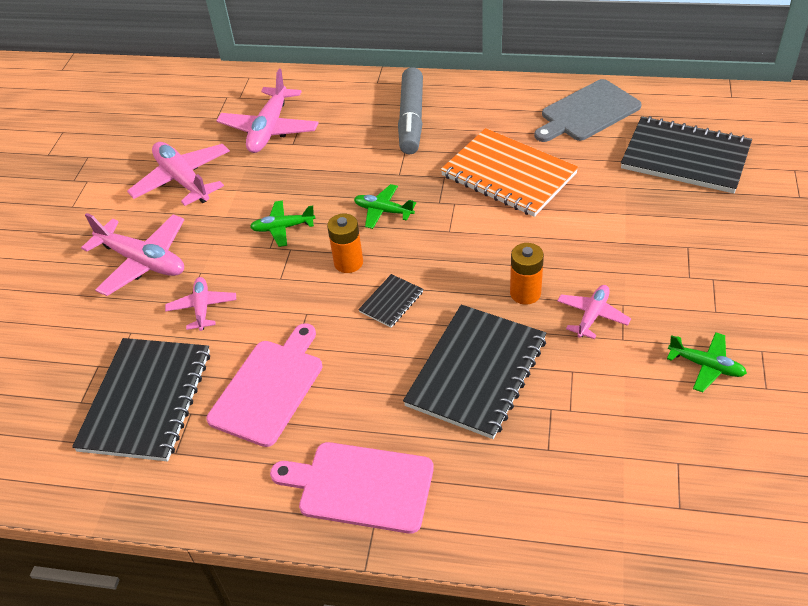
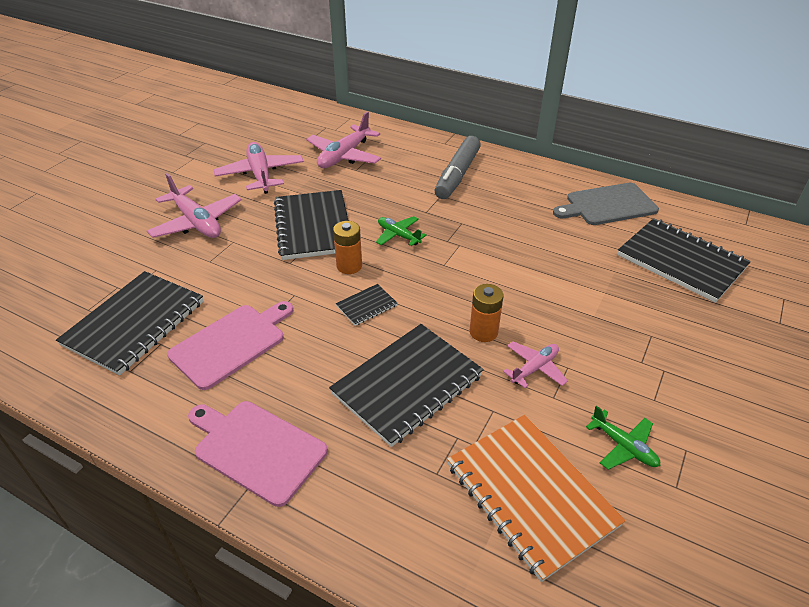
camera: 15 degrees right, 5 degrees down
(202, 308) = (218, 267): pink plane -> none
(283, 228) = (313, 227): green plane -> black notebook
(508, 175) = (516, 235): orange notebook -> orange notebook (531, 494)

